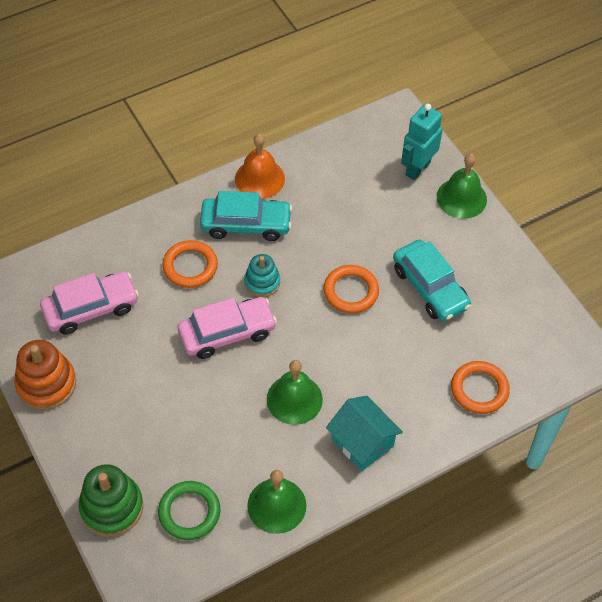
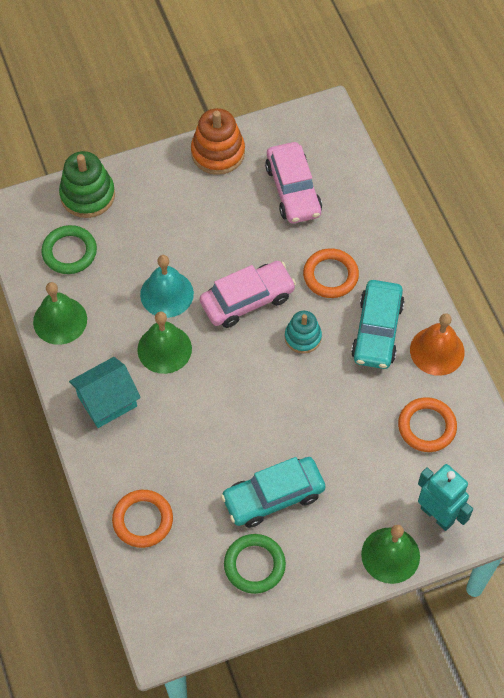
camera: 100 degrees right, 5 degrees up
(227, 333) = (247, 300): pink car -> pink car turned 105 degrees counterclockwise
(230, 407) = (167, 294): none -> turquoise bell
(351, 291) = (280, 418): orange ring -> orange ring (427, 426)
(497, 294) = (254, 565): none -> green ring

